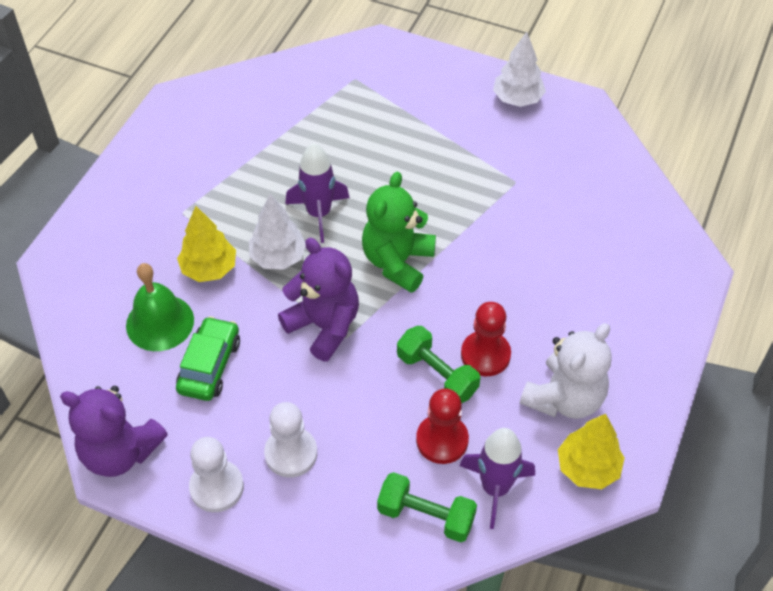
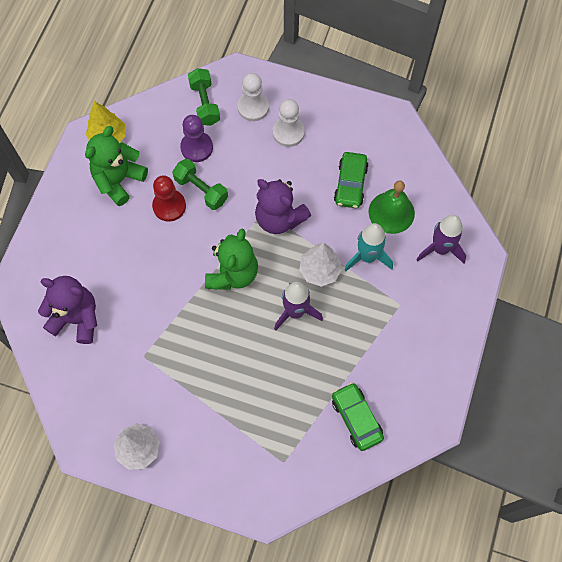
camera: 175 degrees right, 15 degrees up
(120, 452) = (391, 125): purple teddy bear -> purple teddy bear (77, 318)
(209, 269) = (367, 257): yellow tree -> turquoise rocket
(217, 487) = (329, 110): white pawn -> white pawn (253, 107)
(265, 108) = (356, 418): none -> green car
(426, 516) = (205, 103): green dumbbell -> green dumbbell turned 60 degrees clockwise
(442, 440) = (196, 147): red pawn -> purple pawn
(495, 488) = (164, 121): purple rocket -> purple rocket (440, 249)
(564, 398) = (119, 180): white teddy bear -> green teddy bear

